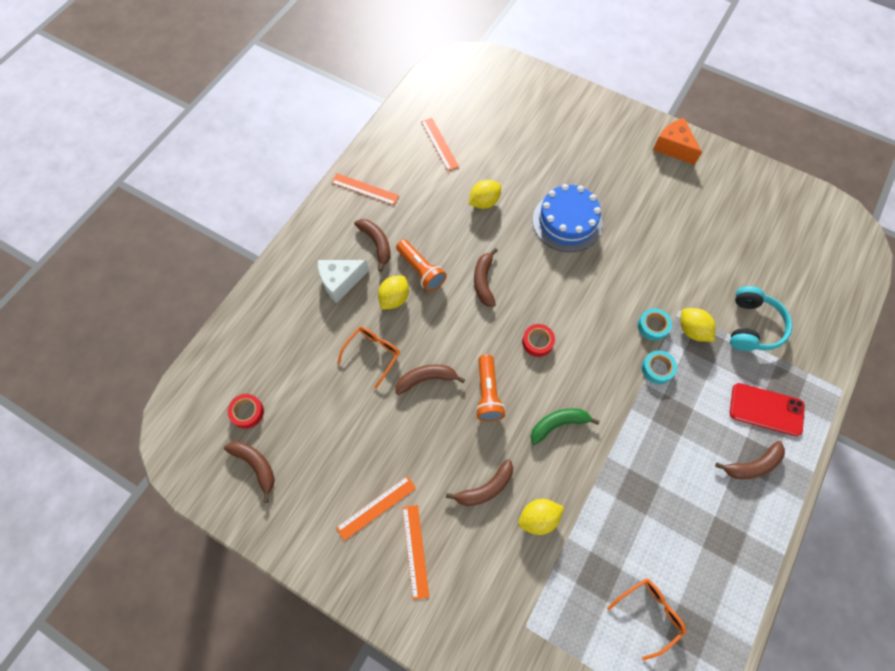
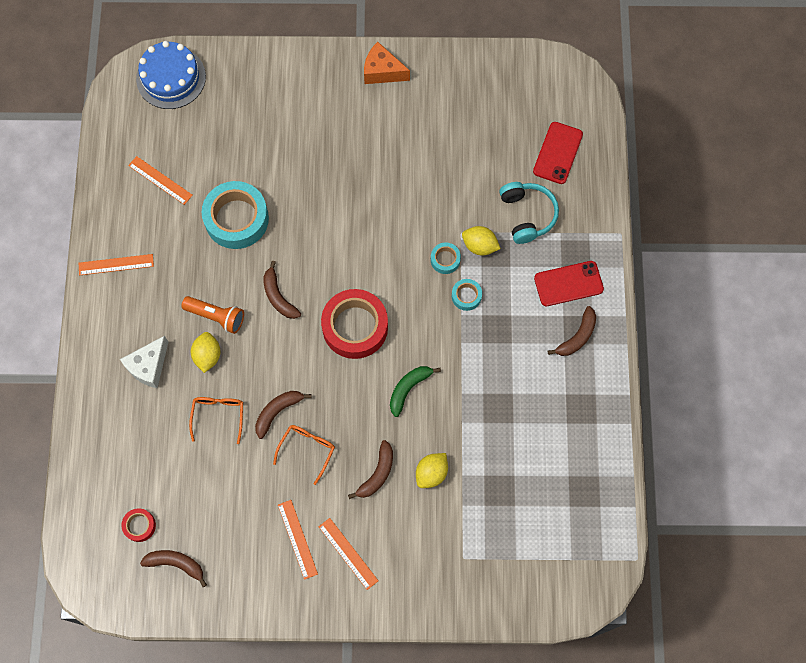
camera: 30 degrees left, 5 degrees up
(376, 244) = (160, 313): brown banana -> none
(376, 507) = (297, 539): orange ruler -> orange ruler turned 45 degrees counterclockwise
(484, 202) = (236, 219): yellow lemon -> turquoise tape
(488, 393) = (337, 395): orange flashlight -> none
(537, 342) = (355, 327): red tape -> red tape, size x2.16
(567, 221) = (323, 199): blue cake -> blue cake (171, 78)
(649, 613) = (550, 495): orange glasses -> orange glasses (307, 449)
(807, 286) = (557, 153): none -> red phone

